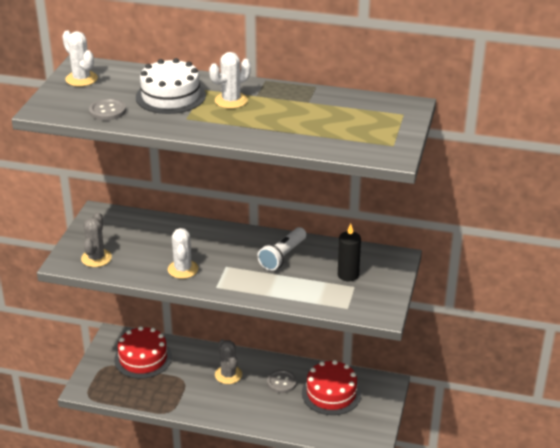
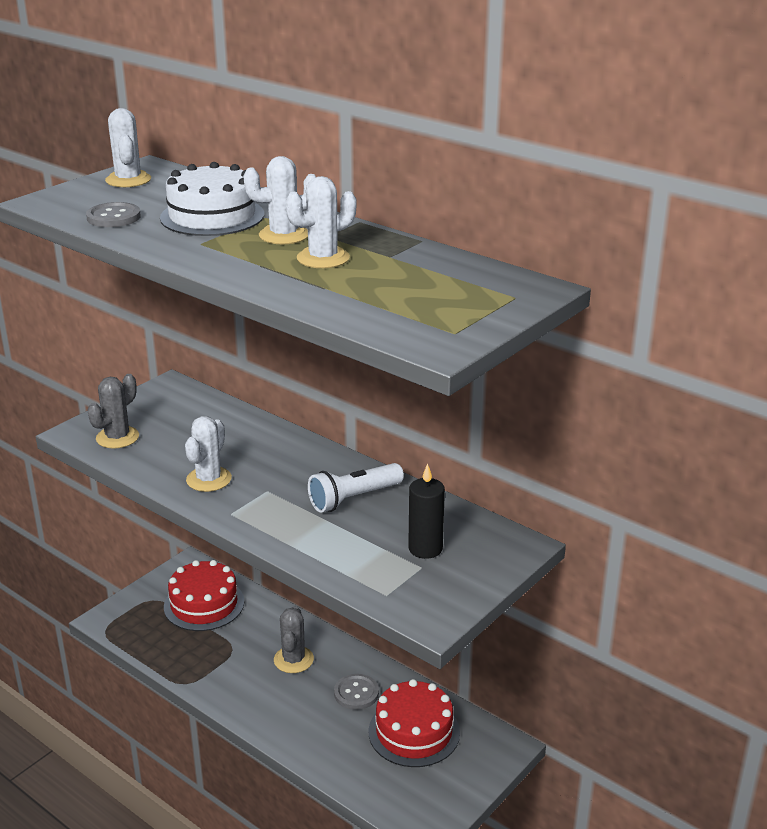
camera: 25 degrees right, 5 degrees down
(272, 112) = (323, 258): none -> white cactus

